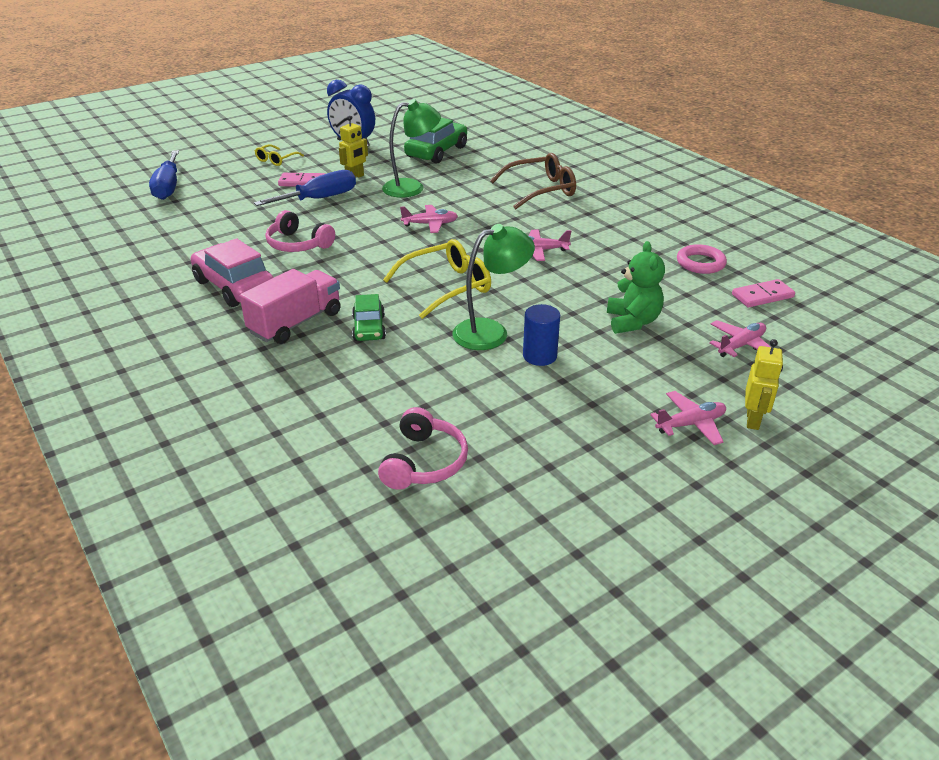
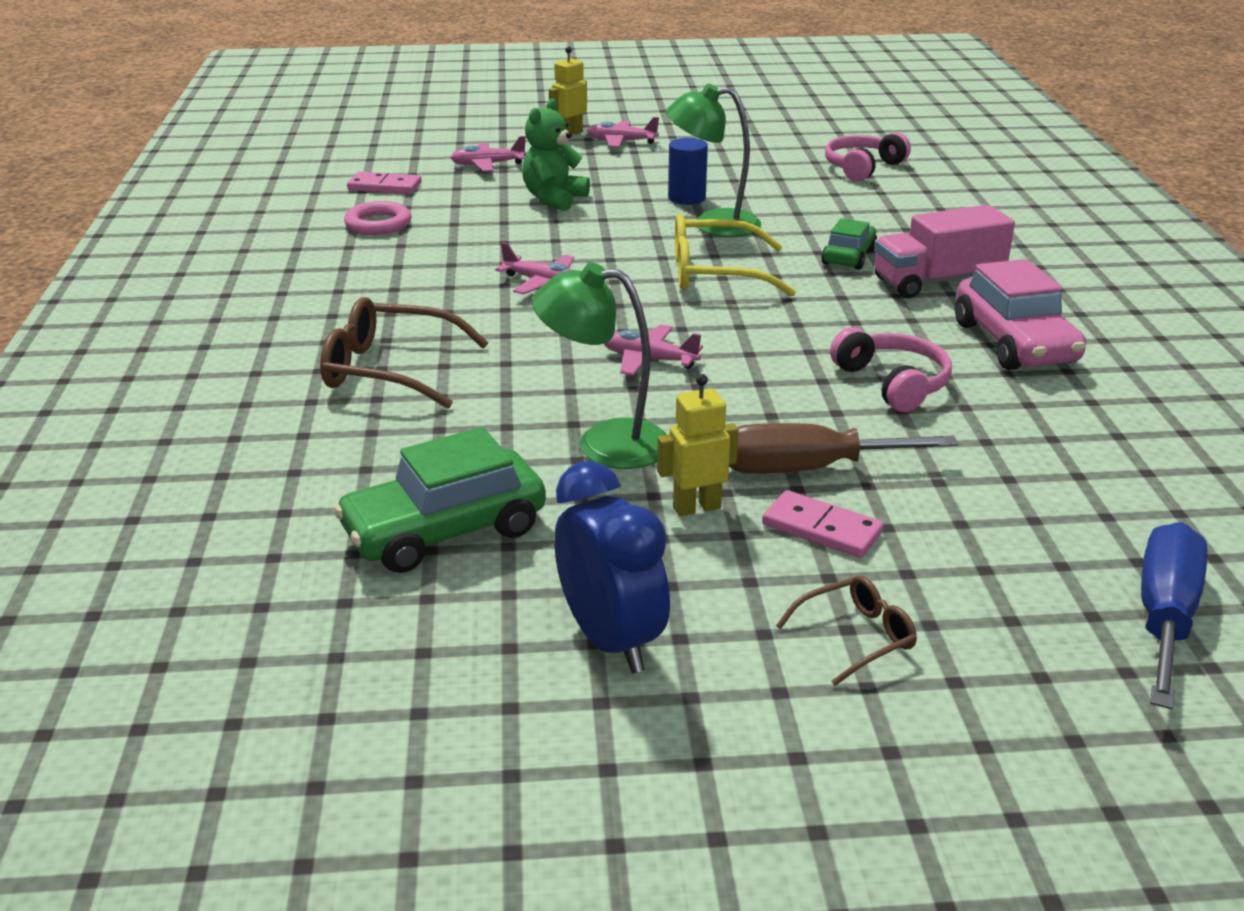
camera: 150 degrees left, 5 degrees down
(276, 160) = (855, 637): yellow glasses -> brown glasses
(319, 199) = (807, 469): blue screwdriver -> brown screwdriver

